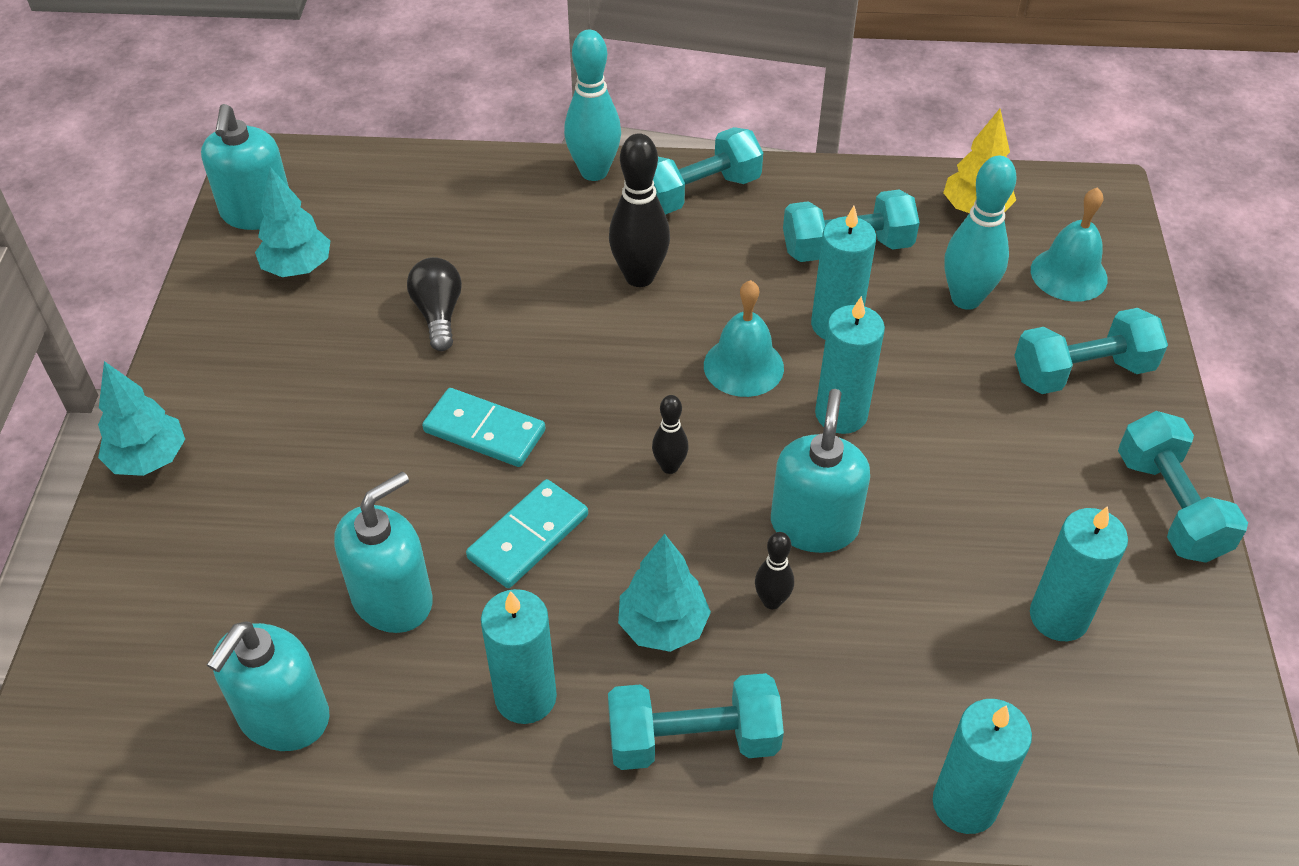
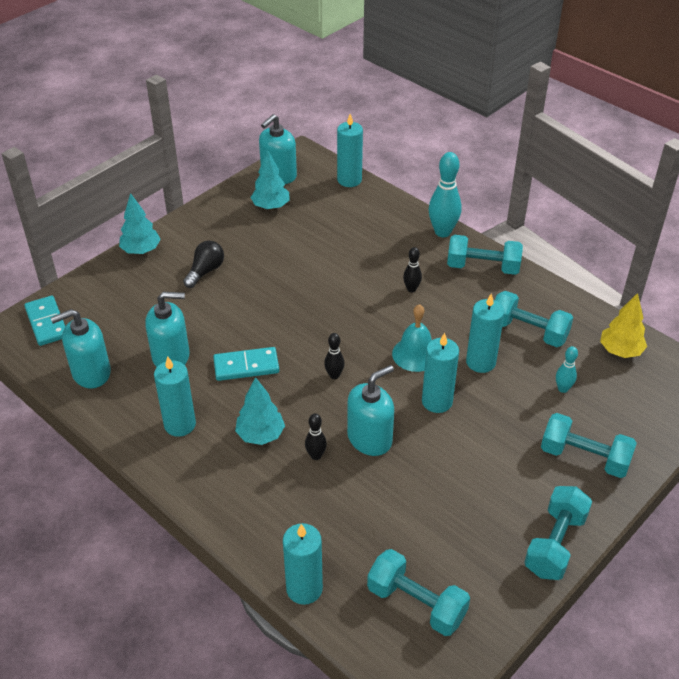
camera: 40 degrees right, 5 degrees down
(438, 314) = (307, 256): black light bulb -> black light bulb (205, 271)
(484, 431) = (274, 314): turquoise domino -> turquoise domino (46, 323)
(639, 277) = (411, 289): black bowling pin -> black bowling pin, size x0.54
(693, 740) = (224, 484): turquoise dumbbell -> turquoise dumbbell (416, 603)
(966, 299) = (563, 389): turquoise bowling pin -> turquoise bowling pin, size x0.54
(1059, 617) = (437, 550): turquoise candle -> turquoise candle (349, 180)
(1068, 274) = (635, 410): turquoise bell -> none

